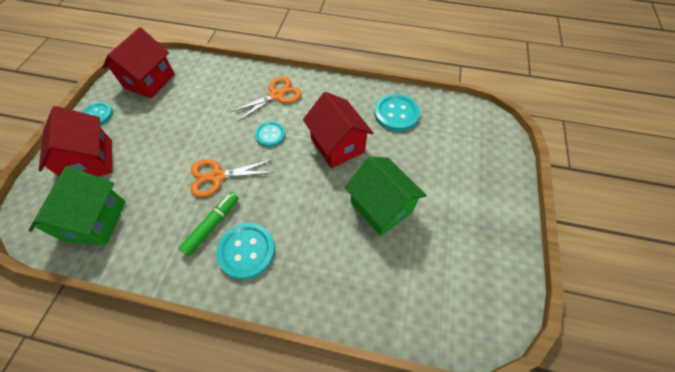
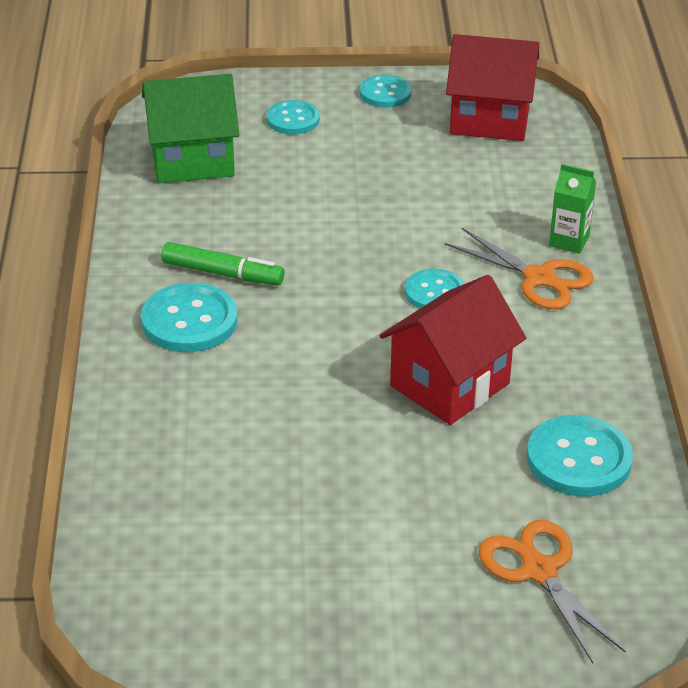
camera: 75 degrees right, 20 degrees down
(91, 161) = (293, 119): red house -> turquoise button
(217, 176) = (316, 254): orange scissors -> orange scissors (539, 571)
(256, 78) = (569, 241): none -> green carton
(381, 207) = (329, 466): green house -> none

